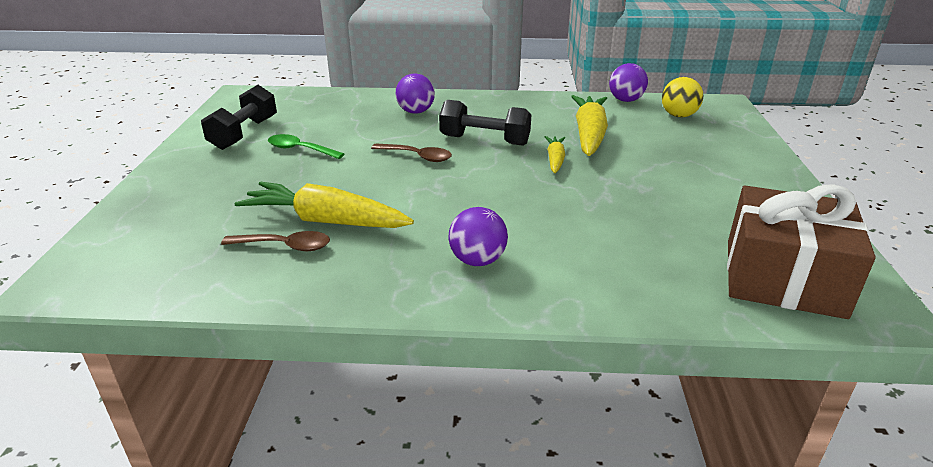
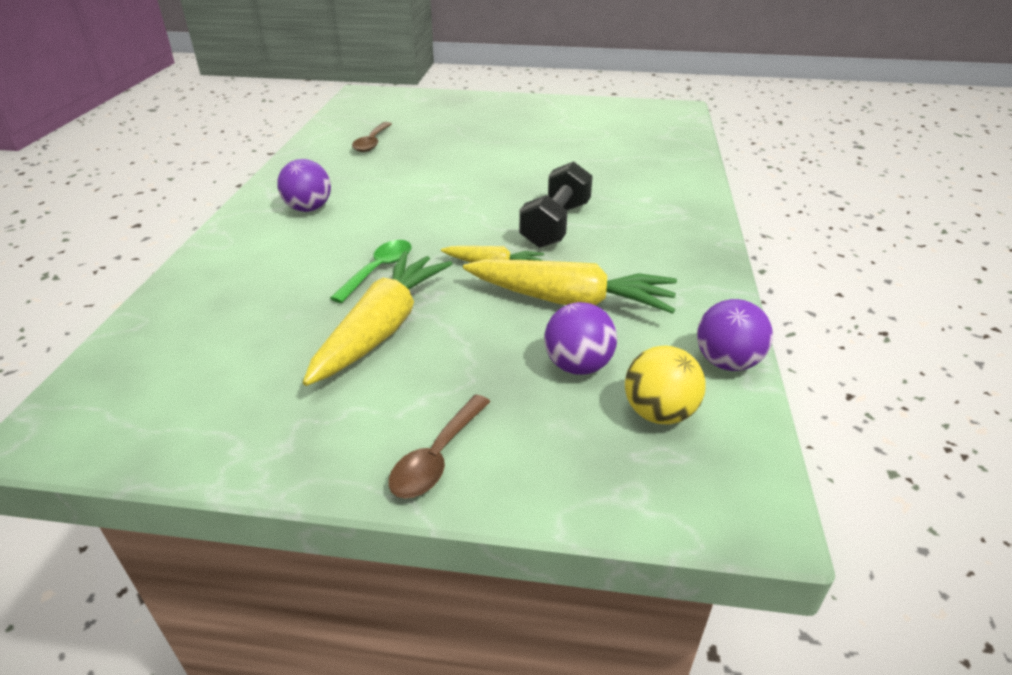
camera: 95 degrees right, 5 degrees up
(244, 133) = (577, 117): black dumbbell -> none
(300, 150) = (540, 139): green spoon -> green spoon (378, 270)
(326, 221) = (402, 153): yellow carrot -> yellow carrot (382, 328)
(416, 112) = (642, 188): purple ball -> purple ball (578, 366)
(417, 156) = (516, 188): brown spoon -> brown spoon (437, 457)
(783, 278) = (160, 374): brown gift -> none

